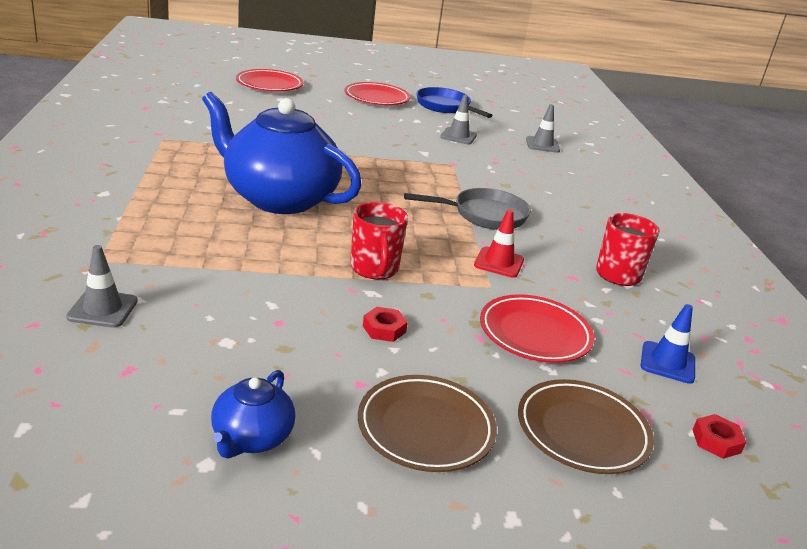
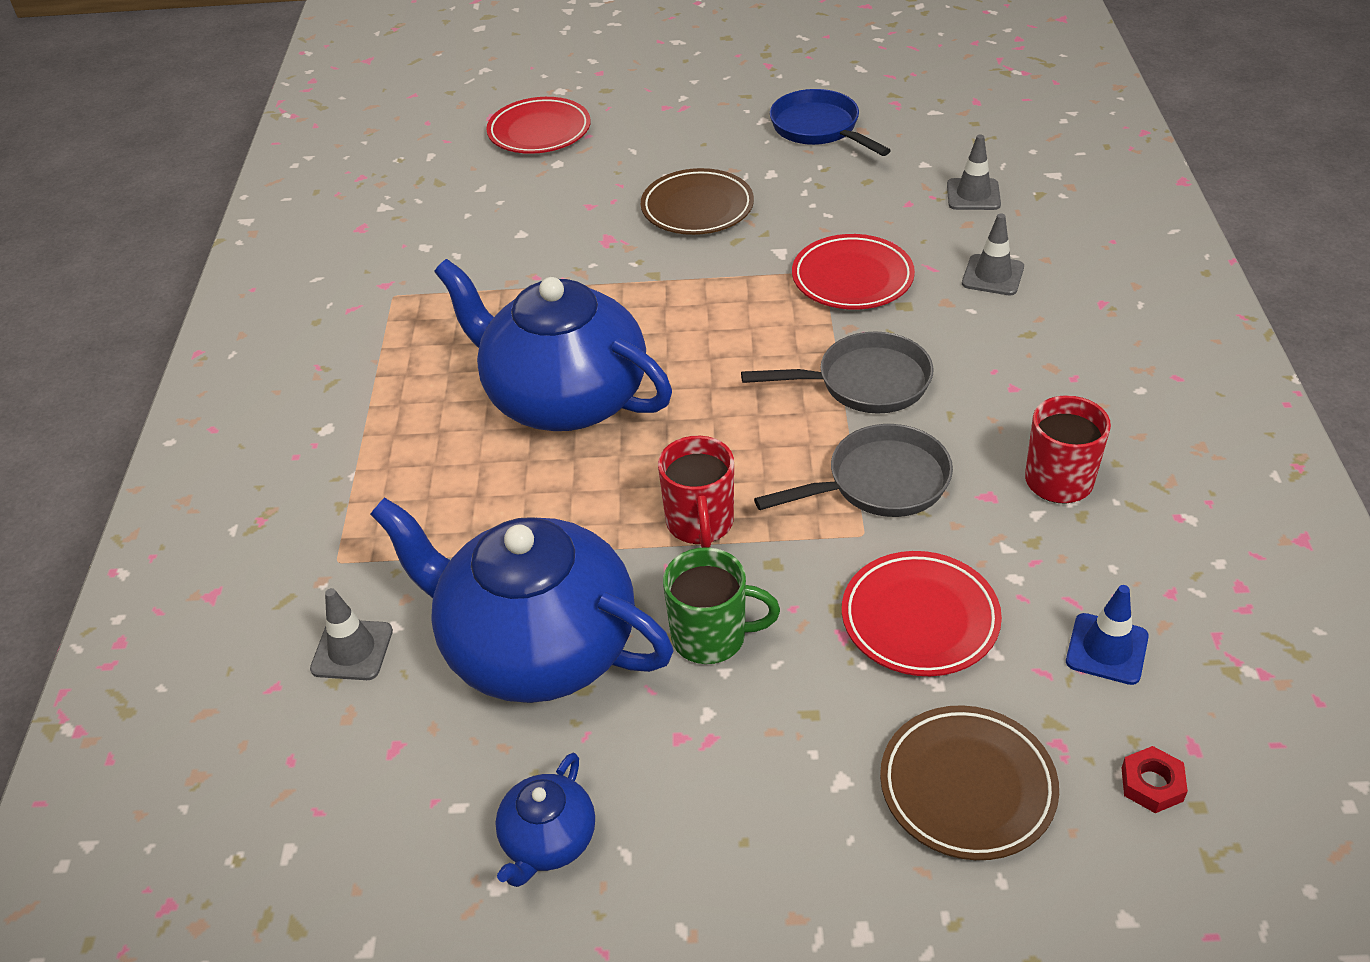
camera: 10 degrees right, 15 degrees up
(250, 322) = (537, 647): none -> blue teapot
(377, 98) = (708, 129): red plate -> red plate (852, 278)
(384, 329) = (711, 637): red nut -> green mug
(425, 428) = (761, 803): brown plate -> brown plate (697, 208)
(458, 136) = (836, 201): grey traffic cone -> grey traffic cone (992, 275)
(499, 262) = (880, 483): red traffic cone -> grey pan

